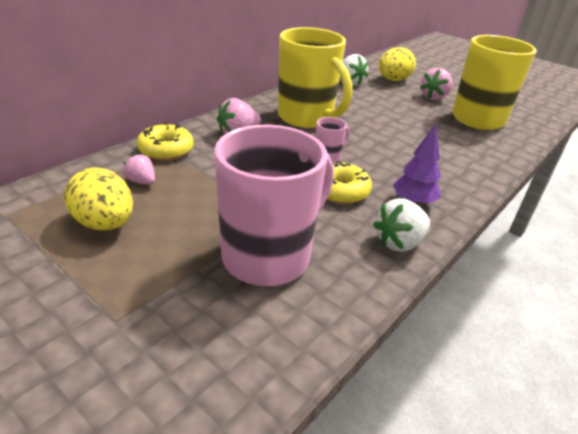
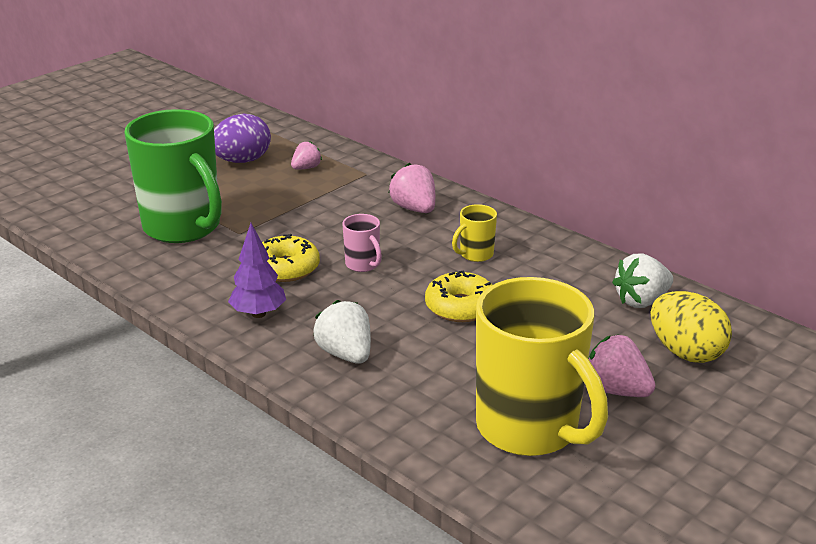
camera: 95 degrees right, 5 degrees down
(105, 224) = (242, 161): yellow egg -> purple egg
(166, 150) = (369, 173): yellow donut -> yellow donut (460, 307)
(269, 256) = (183, 227): pink mug -> green mug
(306, 118) = (475, 254): yellow mug -> yellow mug, size x0.42
(399, 242) = (187, 295): white strawberry -> white strawberry (346, 354)

